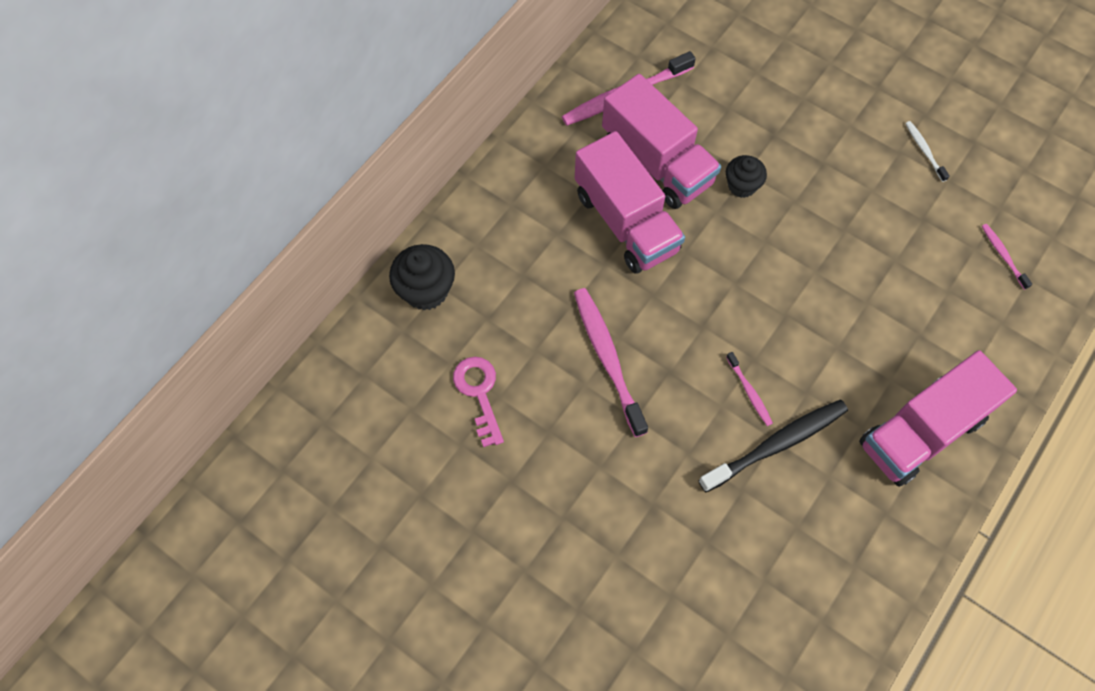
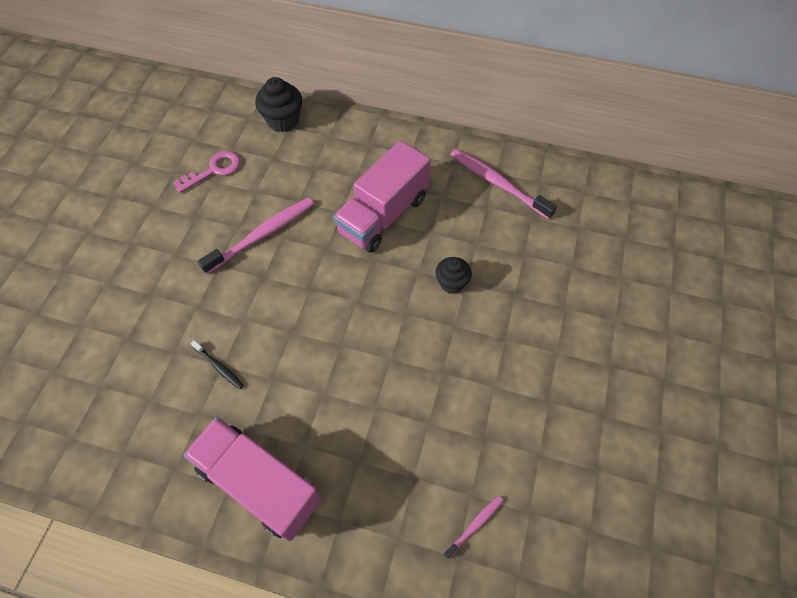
camera: 70 degrees right, 5 degrees down
(657, 162) = (446, 220): pink truck -> none
(749, 392) = (261, 336): pink toothbrush -> none
(776, 444) = (219, 367): black toothbrush -> black toothbrush, size x0.49
(924, 150) = (561, 423): white toothbrush -> none

